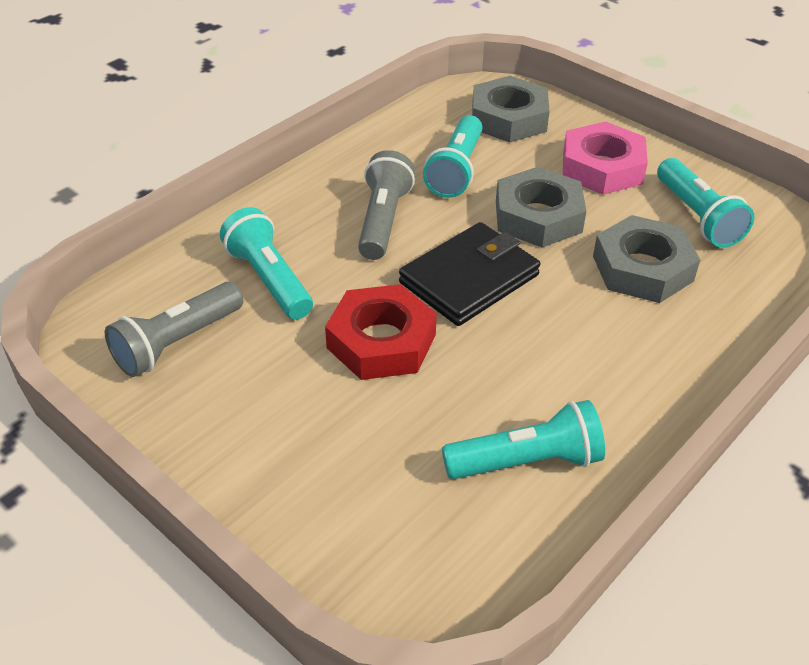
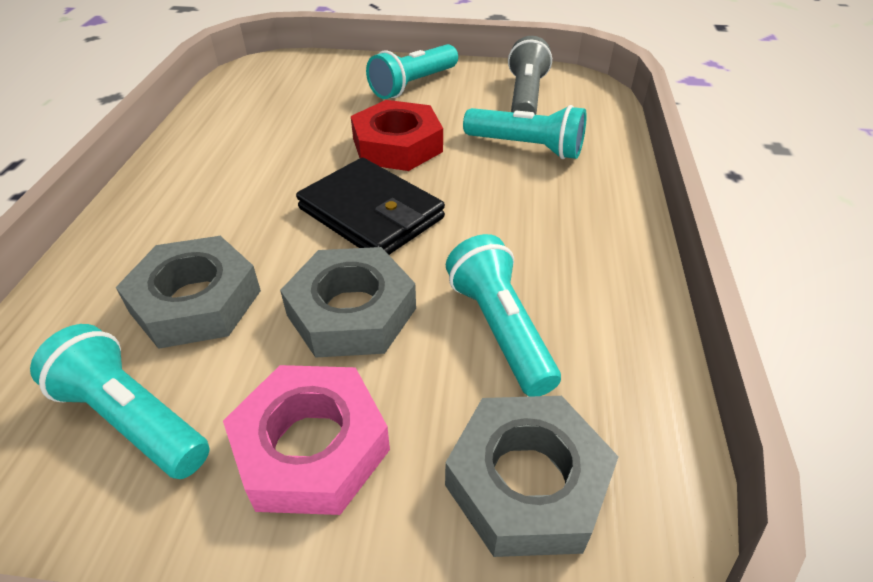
camera: 145 degrees right, 0 degrees up
(383, 220) = (504, 230): grey flashlight -> none
(469, 279) = (371, 213): black wallet -> black wallet turned 60 degrees counterclockwise
(527, 461) = (241, 126): turquoise flashlight -> turquoise flashlight (413, 85)

